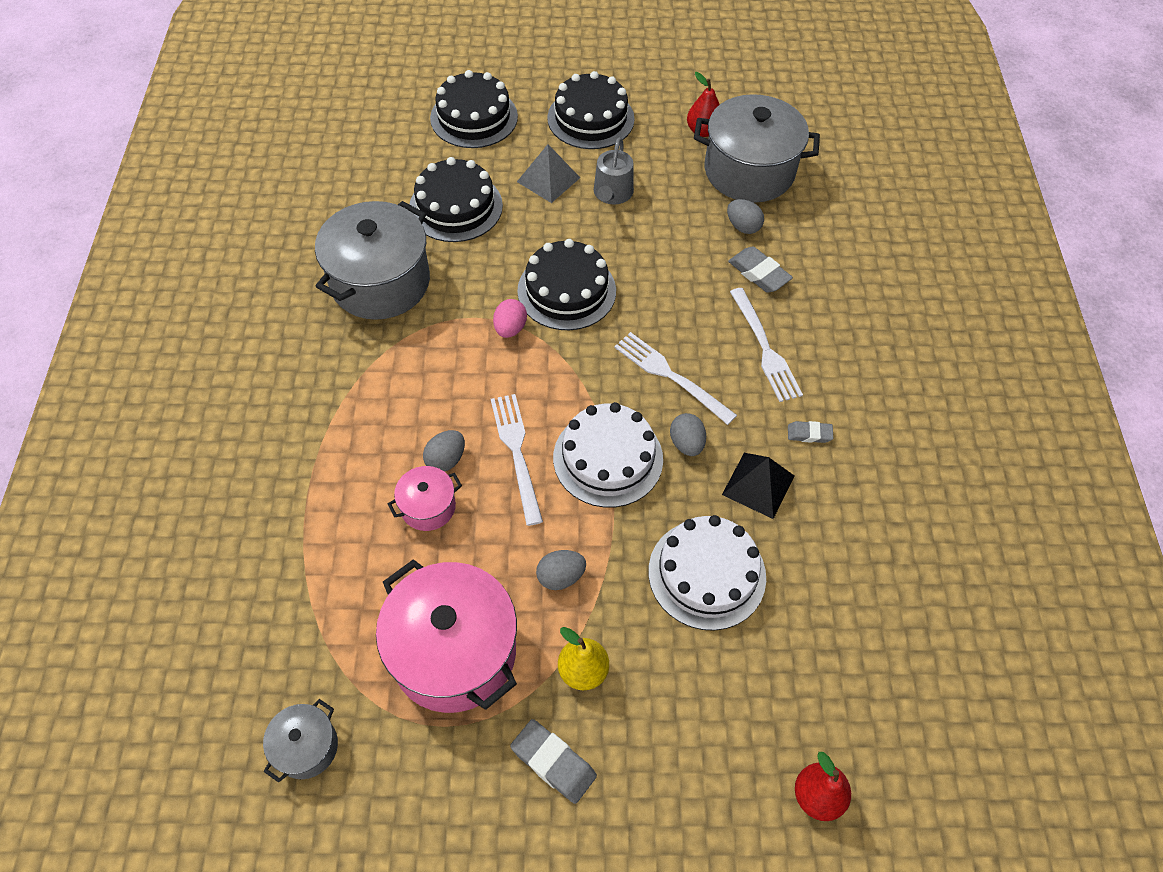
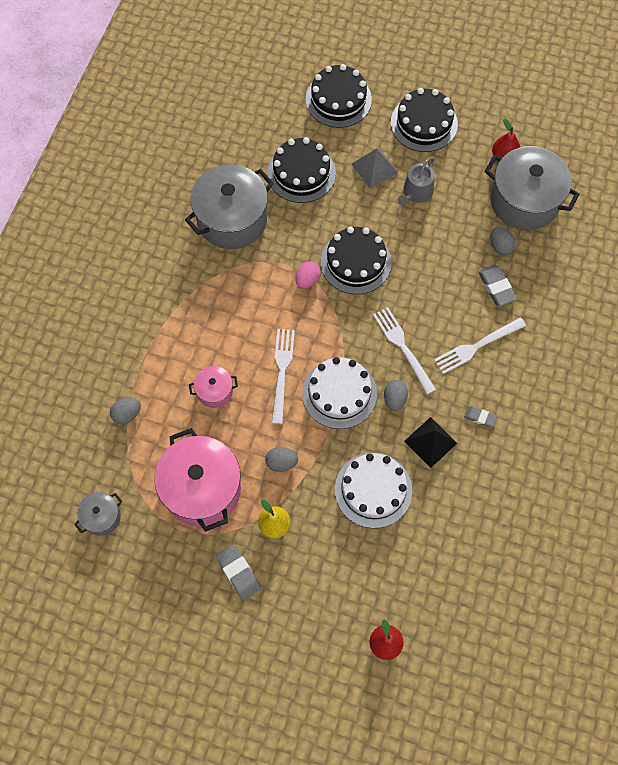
camera: 20 degrees right, 10 degrees up
(446, 460) = (235, 362): grey egg -> grey egg (127, 414)
(765, 349) = (476, 347): white fork -> white fork turned 60 degrees clockwise

